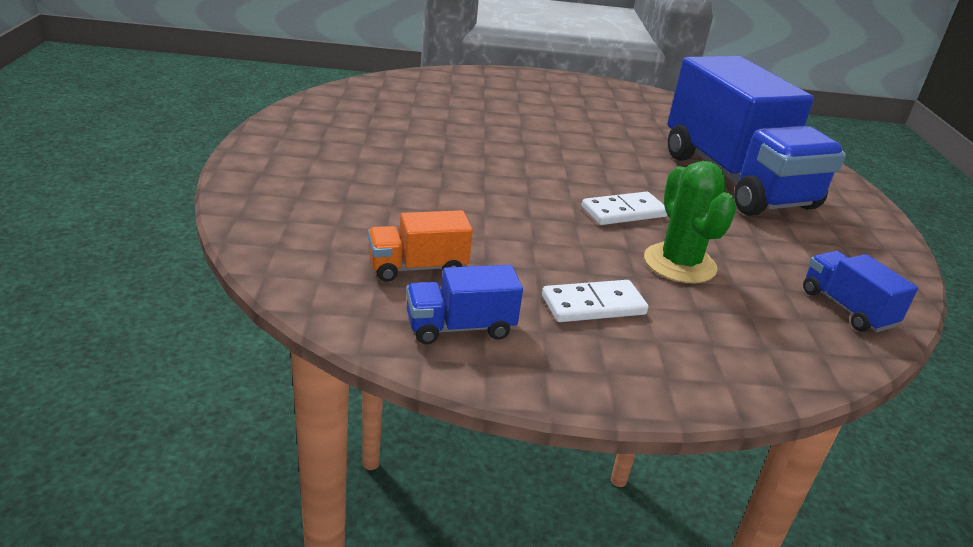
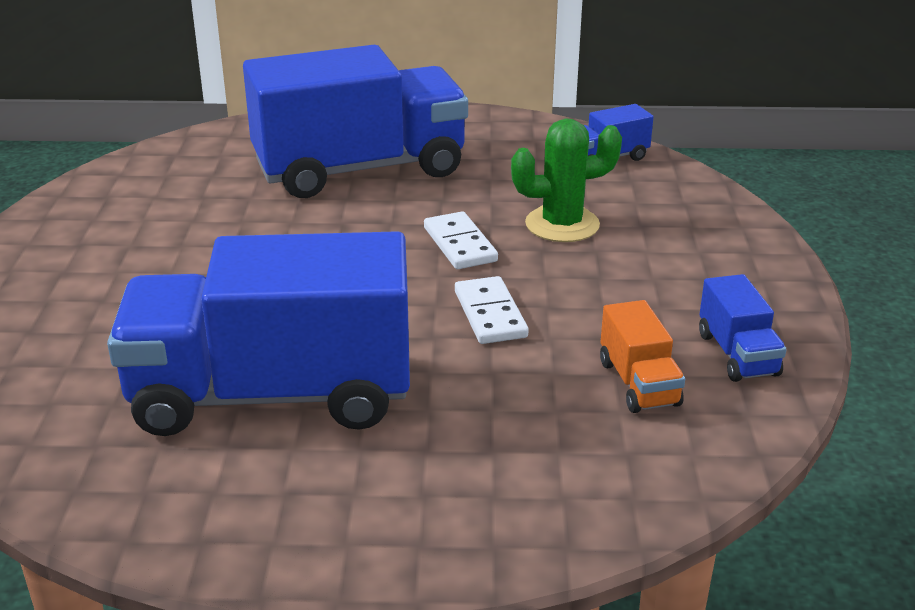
camera: 85 degrees left, 0 degrees up
(416, 140) = (272, 395): none -> blue truck
(593, 305) = (661, 278): white domino -> white domino (490, 314)

